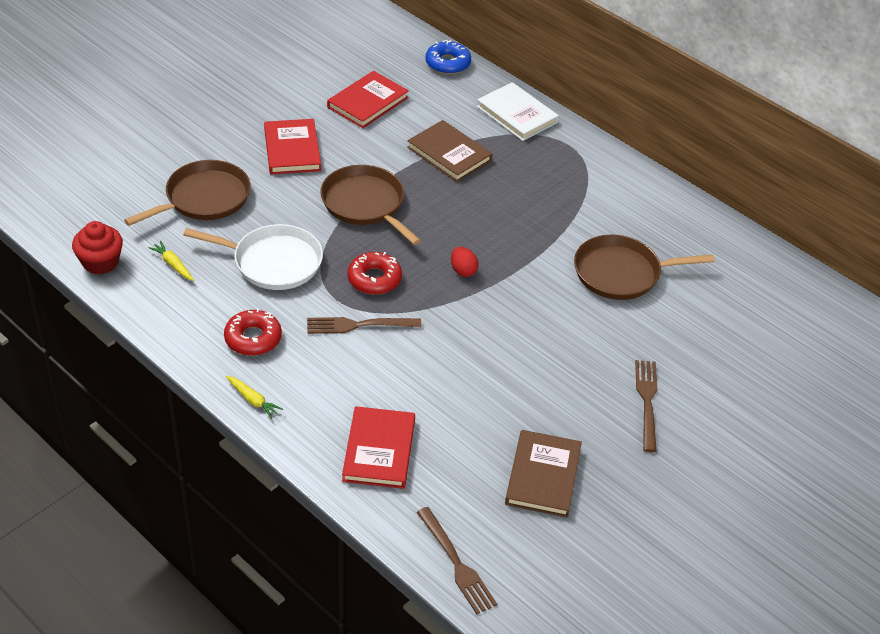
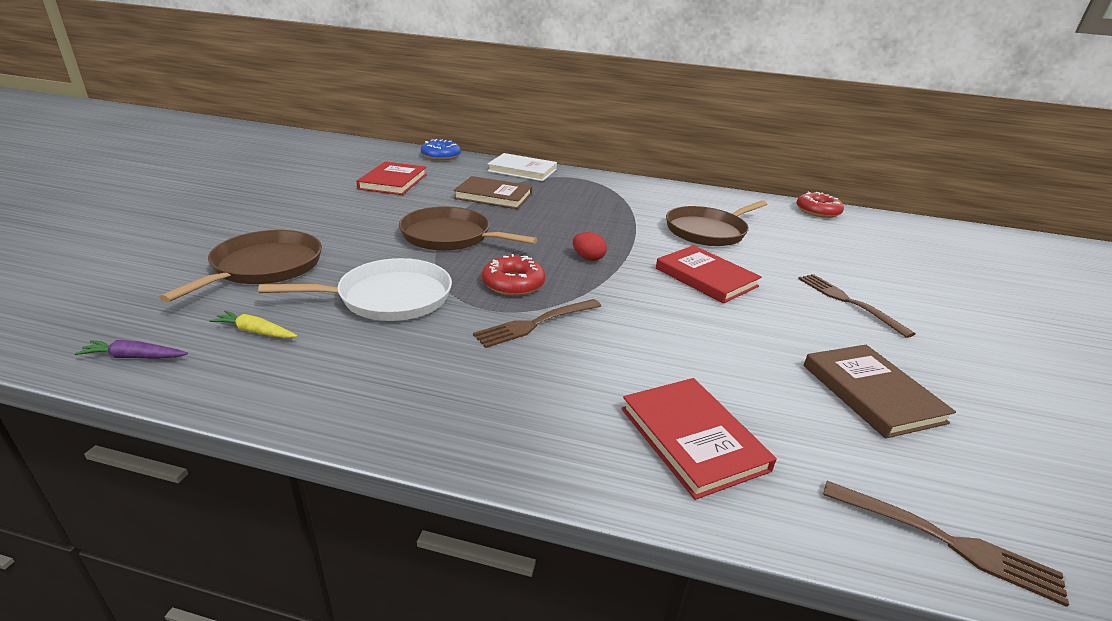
camera: 30 degrees left, 15 degrees down
(100, 262) = (135, 357): red cupcake -> purple carrot
(253, 338) = (421, 373): red donut -> red donut (817, 211)
(253, 400) = (478, 444): yellow carrot -> none
(292, 150) = (343, 217): red book -> red book (706, 277)

